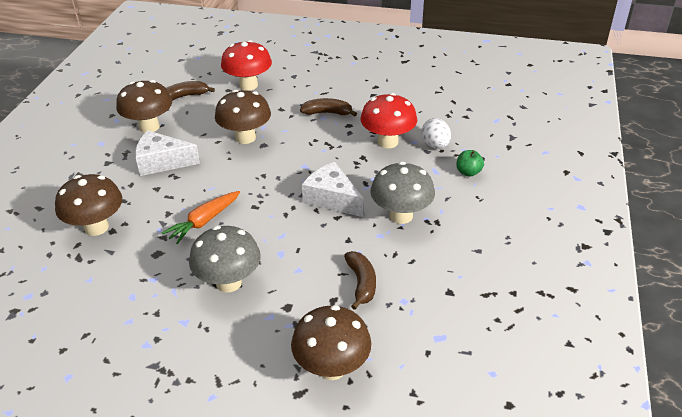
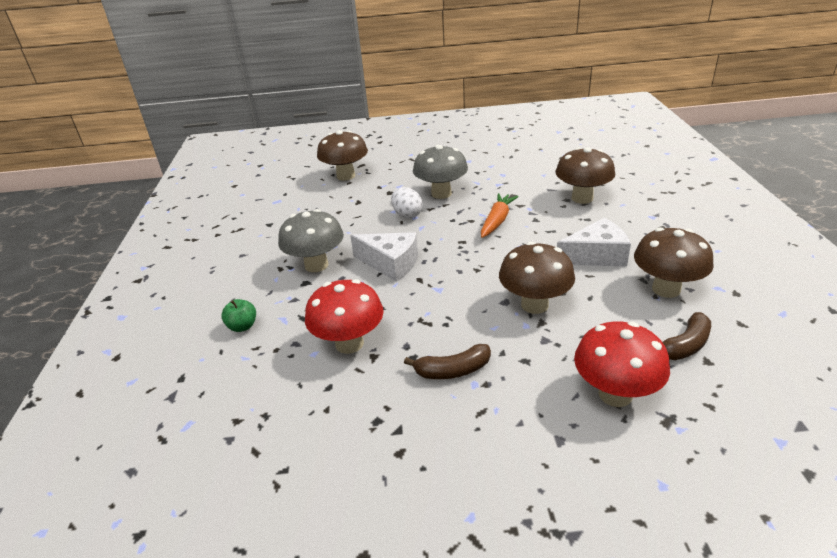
camera: 165 degrees right, 5 degrees down
(361, 283) = (339, 214): brown banana -> none
(435, 145) = (284, 354): white egg -> white egg (407, 214)

